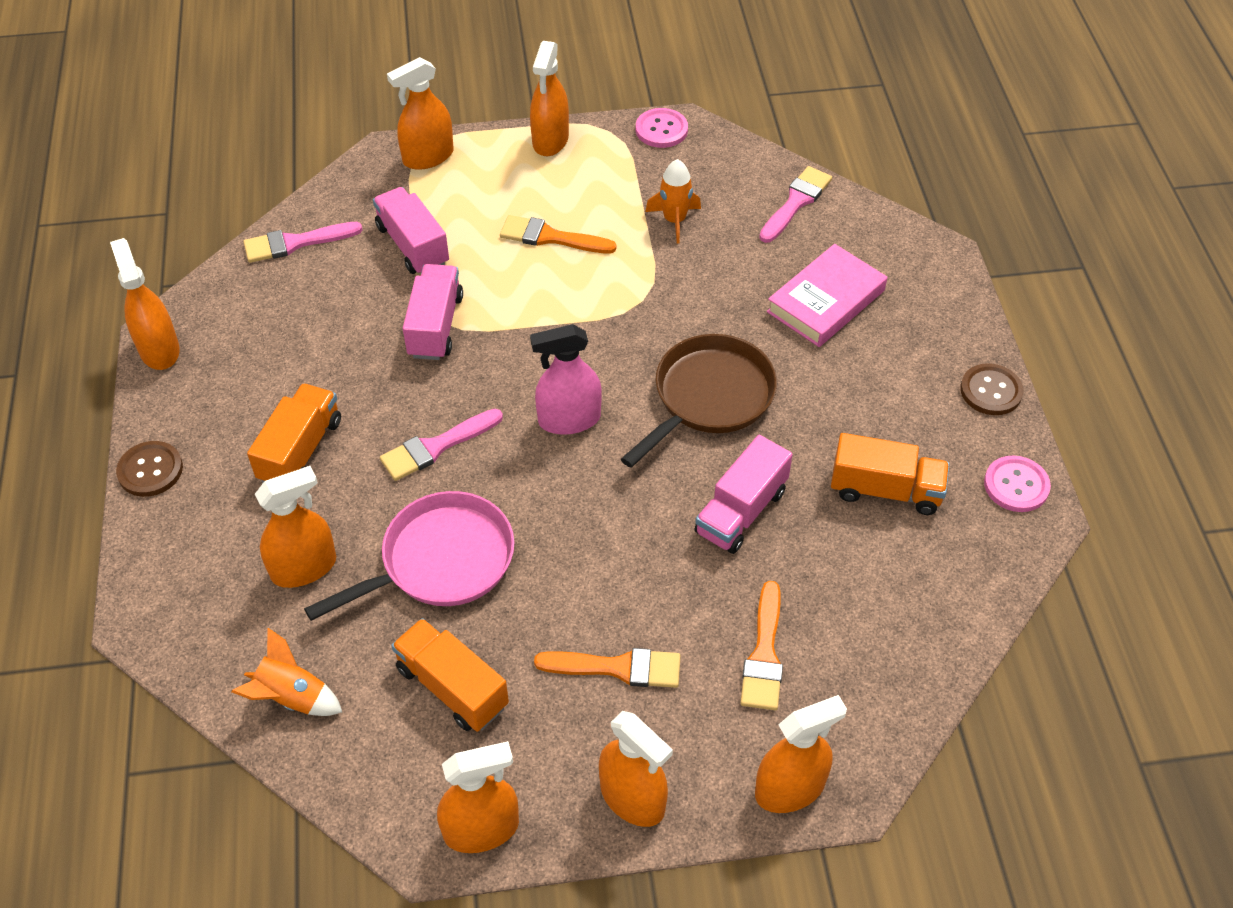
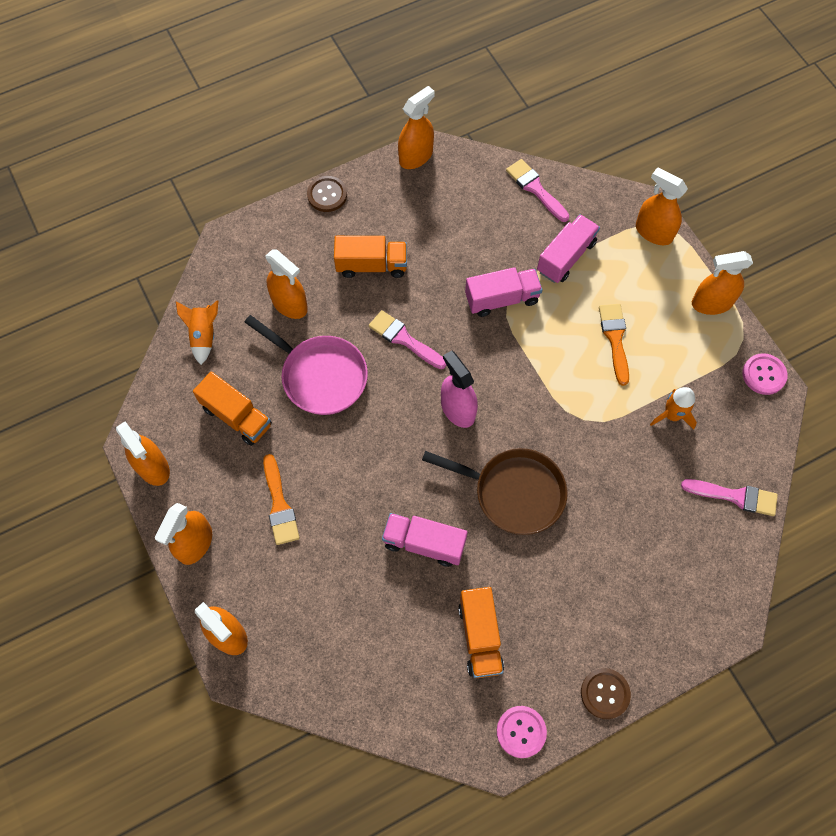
camera: 70 degrees right, 15 degrees up
(452, 687) = (236, 416): orange truck -> orange truck turned 105 degrees clockwise
(764, 654) = (318, 591): orange brush -> none
(825, 301) = (641, 547): pink book -> none

